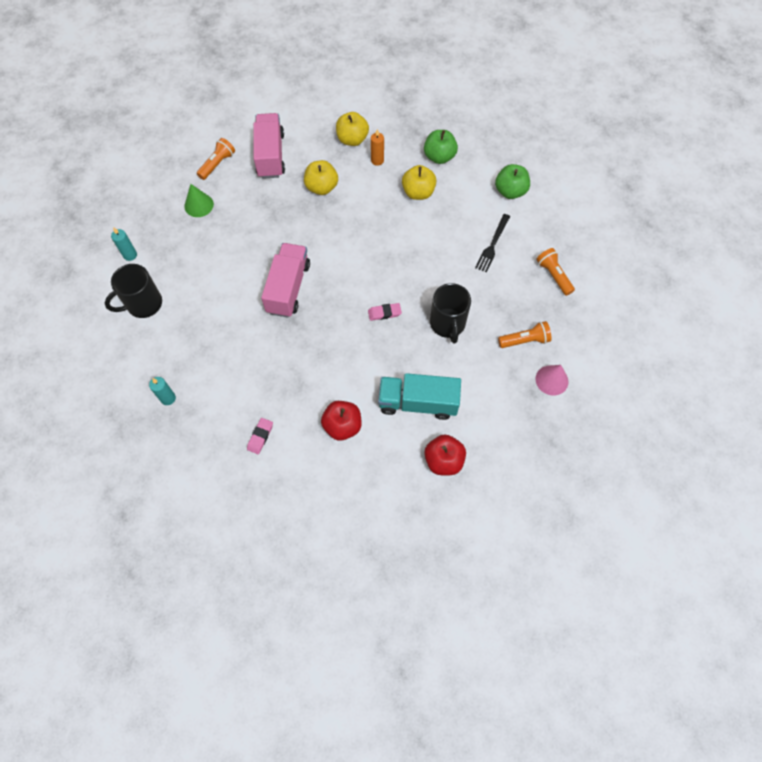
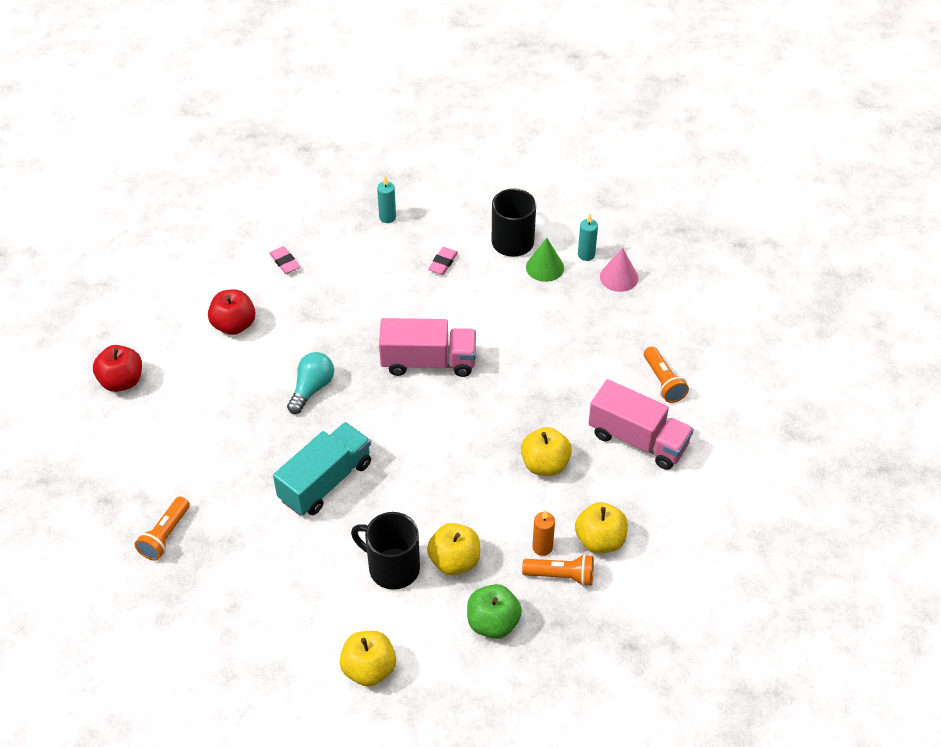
camera: 125 degrees right, 15 degrees down
(199, 205) = (611, 338): green cone -> green cone (545, 267)
(288, 288) = (428, 362): pink truck -> pink truck turned 45 degrees counterclockwise
(359, 338) = (312, 388): none -> turquoise light bulb
(384, 313) = (321, 427): pink eraser -> pink eraser (443, 263)
(418, 402) = (196, 396): turquoise truck -> turquoise truck (326, 481)
(447, 324) = (253, 476): black mug -> black mug (392, 567)
(492, 244) = (310, 591): black fork -> none
(510, 191) = (369, 669): green apple -> yellow apple
(551, 380) = (100, 528): pink cone -> pink cone (619, 277)
(553, 275) = (211, 626): orange flashlight -> orange flashlight (561, 576)

